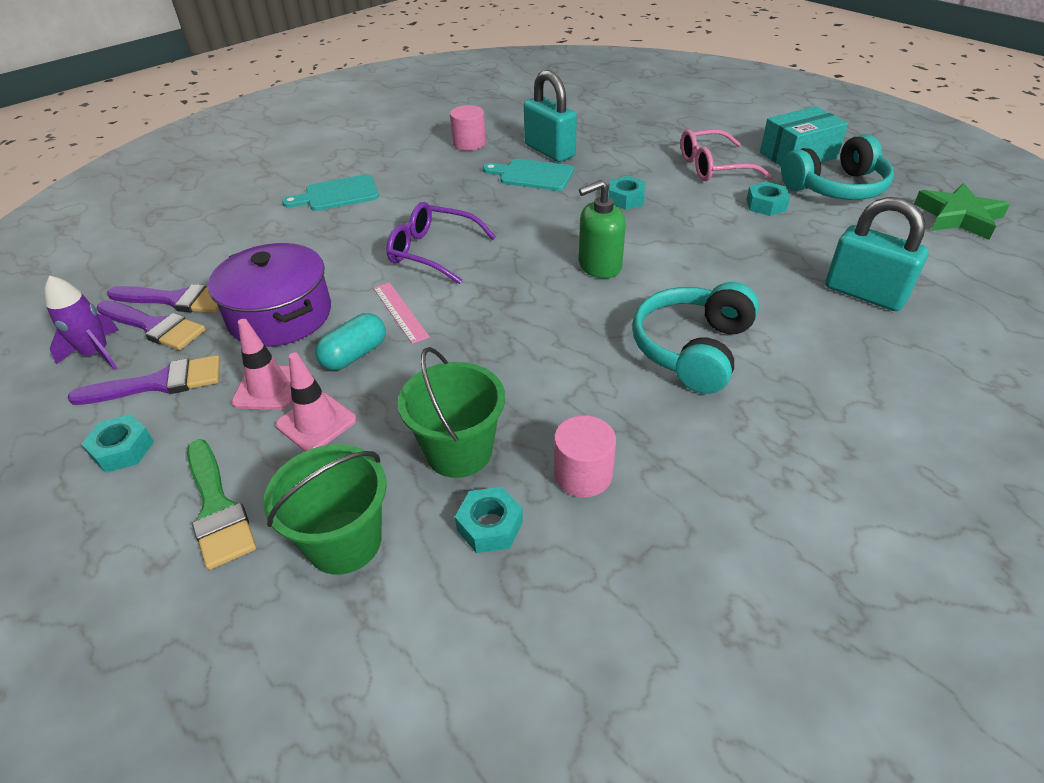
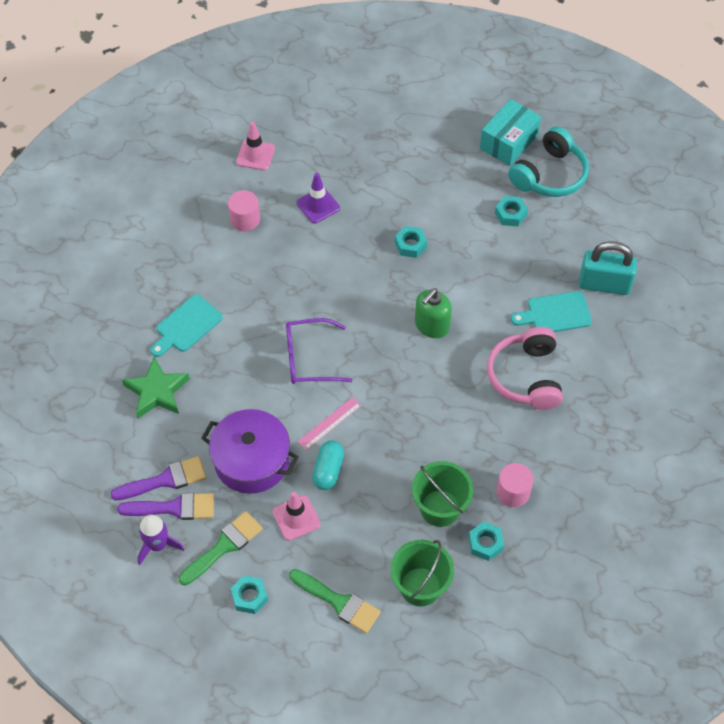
camera: 30 degrees left, 15 degrees up
(159, 383) = (224, 546): purple brush -> green brush
(316, 422) = (346, 527): pink traffic cone -> pink traffic cone (255, 155)
(400, 312) = (329, 423): pink ruler -> pink ruler turned 75 degrees counterclockwise
(532, 175) = (324, 243): turquoise cutting board -> turquoise cutting board (555, 313)
(549, 151) = (318, 205): turquoise padlock -> purple traffic cone
(692, 349) = (525, 376): turquoise headphones -> pink headphones
(713, 167) = (453, 180): pink glasses -> none
(958, 217) = (637, 180): green star -> green star (157, 391)

